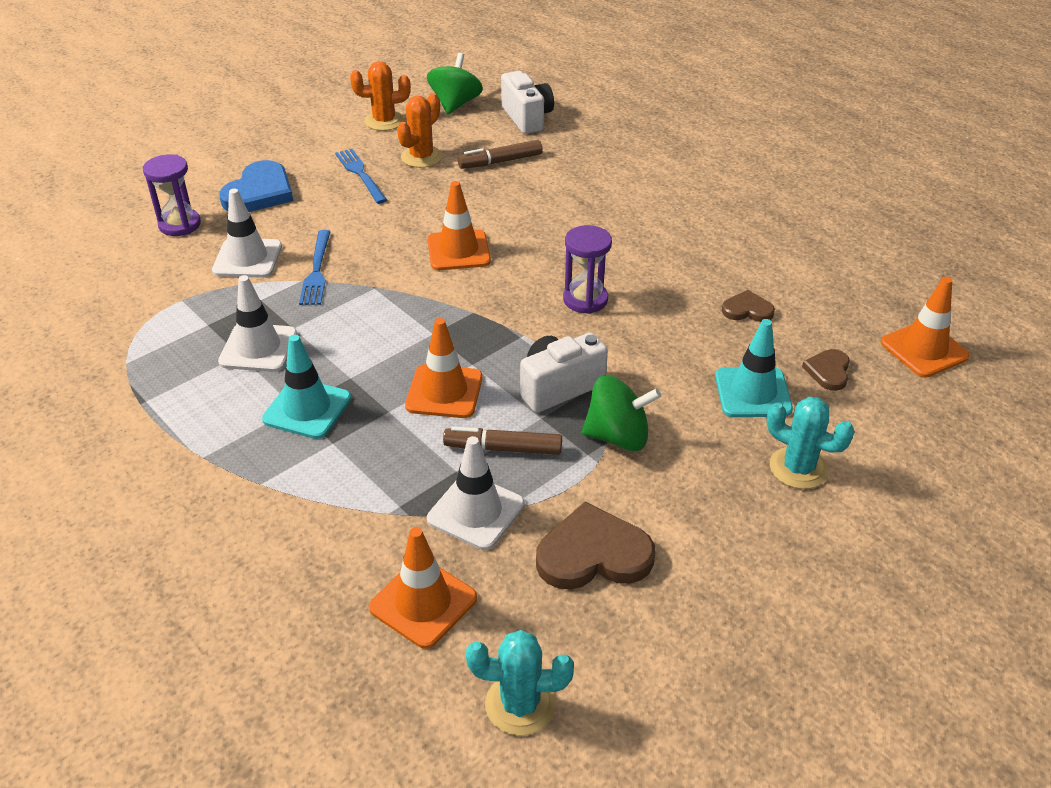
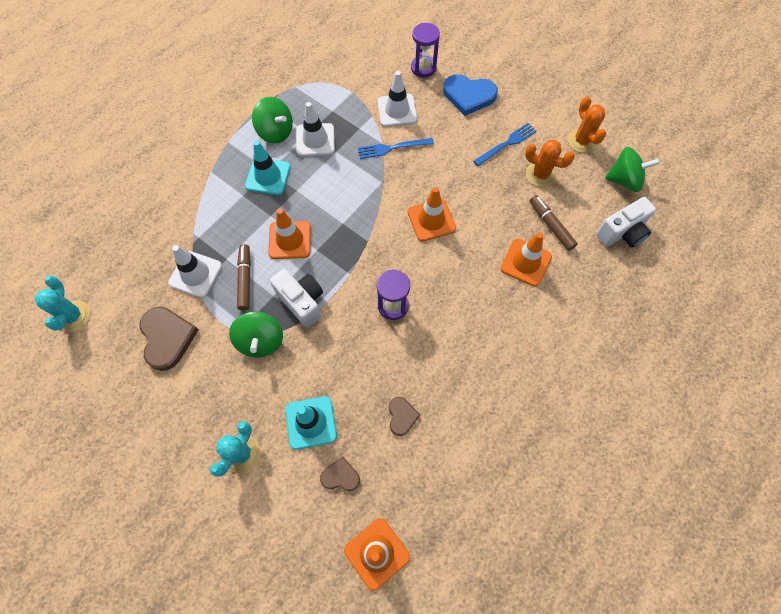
camera: 80 degrees right, 25 degrees up
(215, 393) = (276, 132): none -> green spinning top
(423, 603) = (134, 262): orange traffic cone -> orange traffic cone (525, 262)

